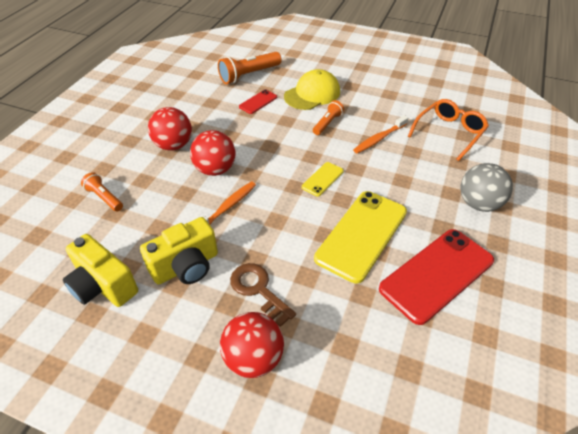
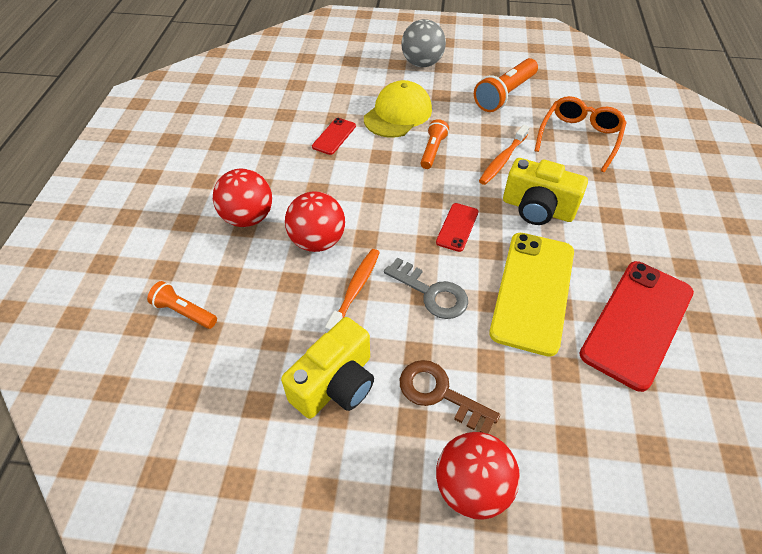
camera: 15 degrees left, 5 degrees up
(103, 285) = (236, 438): yellow camera -> yellow camera (537, 209)
(249, 75) = (307, 100): orange flashlight -> orange flashlight (505, 95)
(283, 220) = (431, 293): none -> grey key
(322, 179) = (457, 227): yellow phone -> red phone
(478, 204) = (647, 222): grey ball -> grey ball (422, 63)

